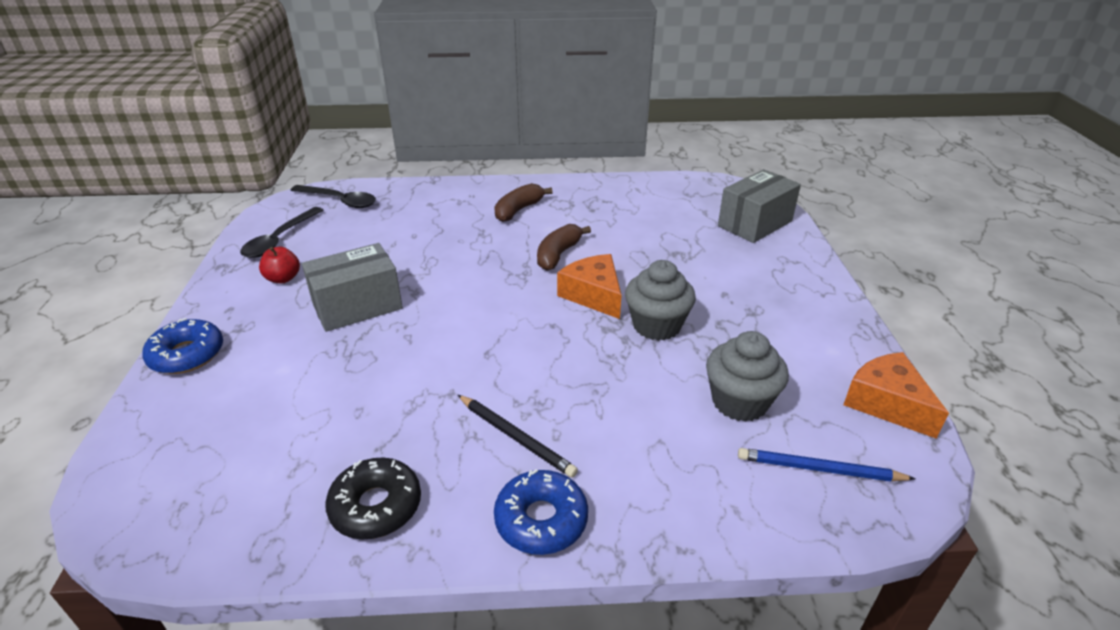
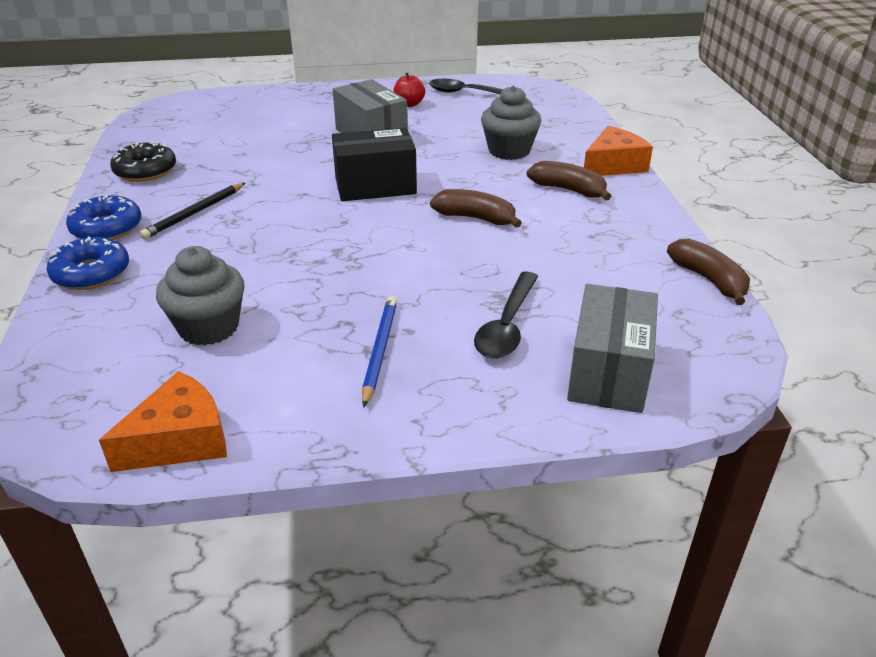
camera: 85 degrees right, 0 degrees up
(187, 355) = (311, 93): blue donut -> blue donut (91, 273)
(340, 201) = (547, 104): black spoon -> black spoon (507, 326)
(483, 305) = (375, 186): none -> black box
(593, 295) = (397, 241): orange cheese -> orange cheese (613, 165)
(651, 179) = (709, 280): none -> brown banana
(656, 325) = (342, 280): grey cupcake -> grey cupcake (509, 151)
(755, 223) = (608, 372): grey box -> grey box turned 60 degrees clockwise
(819, 469) = (100, 370): blue pencil -> blue pencil (379, 351)

